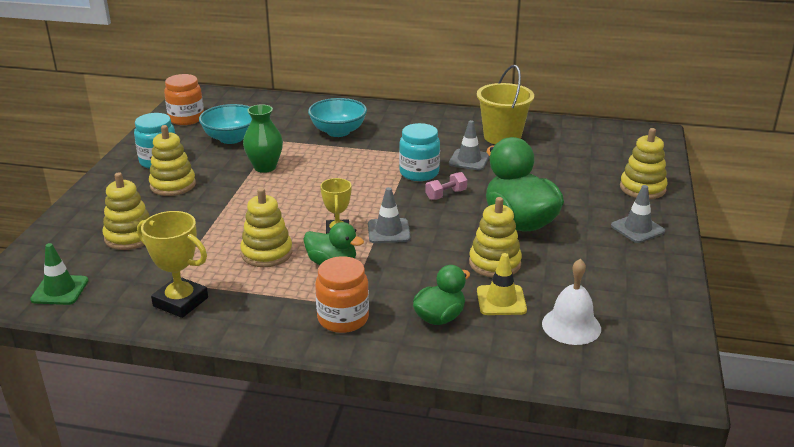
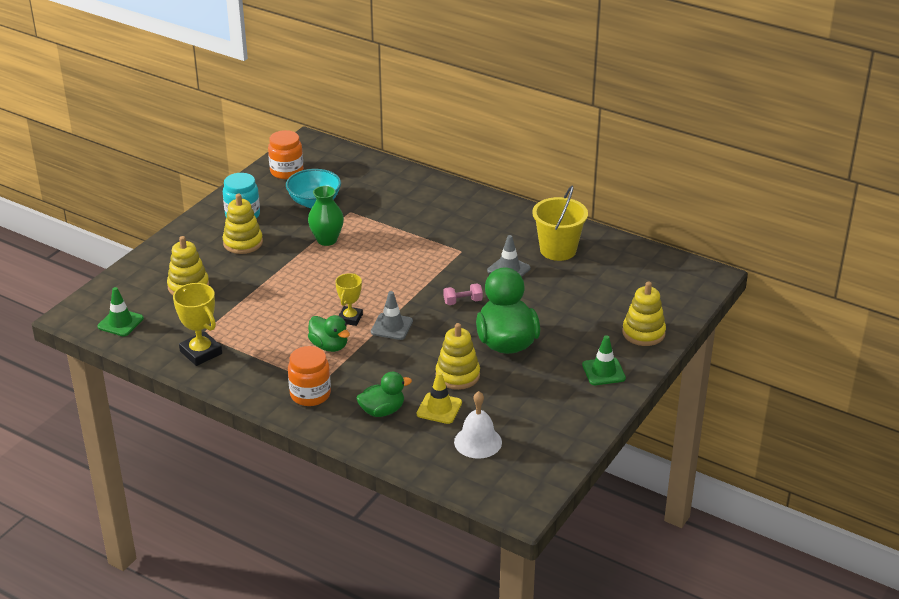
camera: 20 degrees right, 5 degrees up
(267, 253) = (284, 325): yellow stacking toy -> none
(338, 132) = (412, 213): turquoise bowl -> none
(419, 173) = (455, 274): turquoise jar -> none
(637, 229) = (603, 372): grey traffic cone -> green traffic cone

